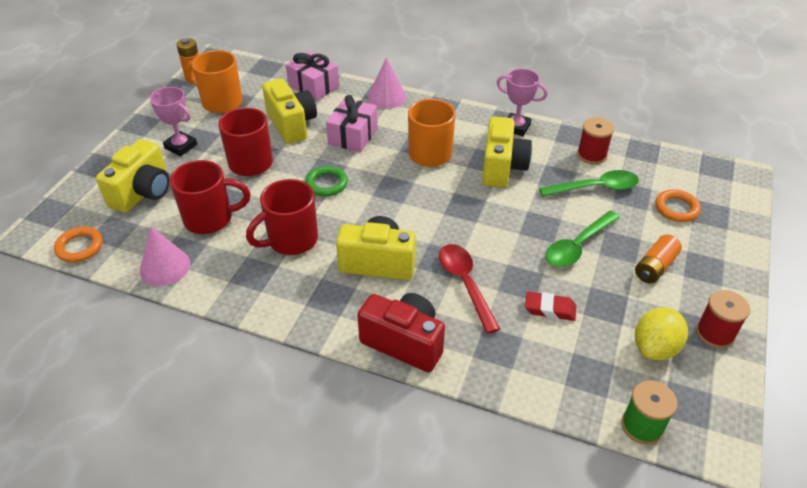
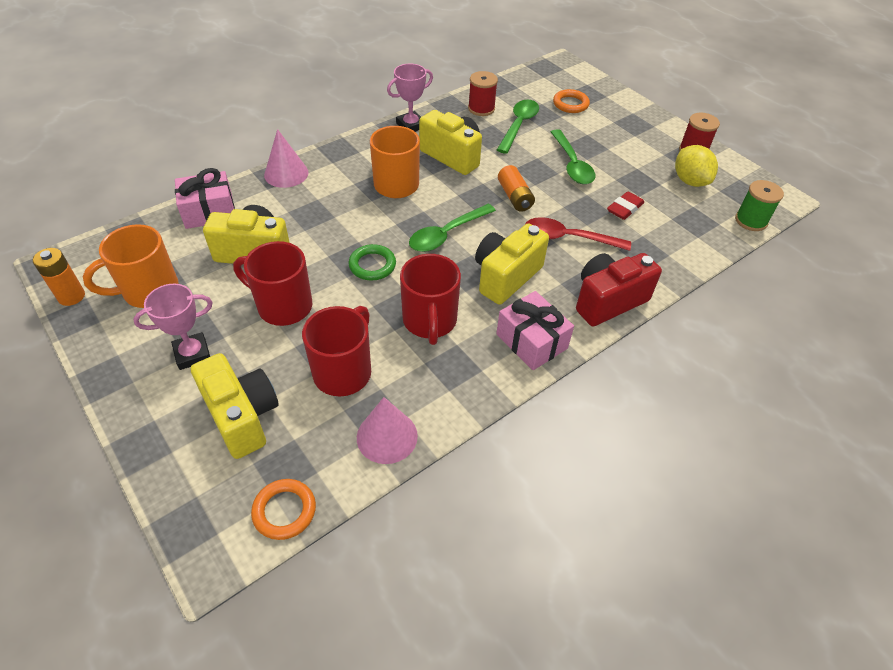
camera: 60 degrees left, 5 degrees up
(353, 136) = (319, 219): pink gift -> pink gift (531, 341)
(398, 207) = (447, 234): none -> green spoon
(655, 267) = (618, 142): orange battery -> orange battery (515, 197)

